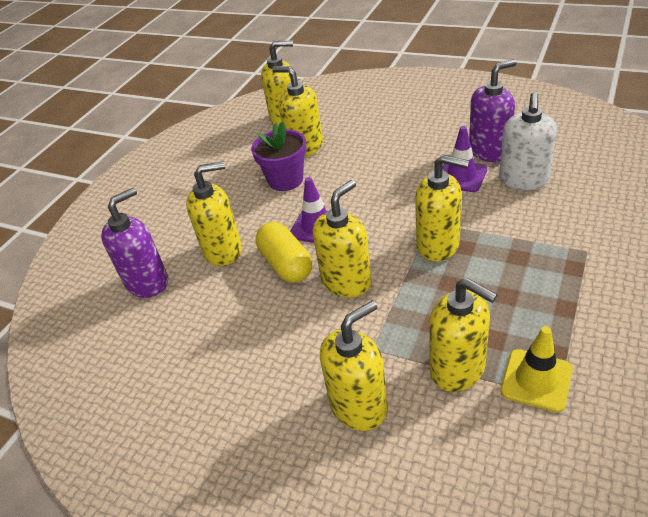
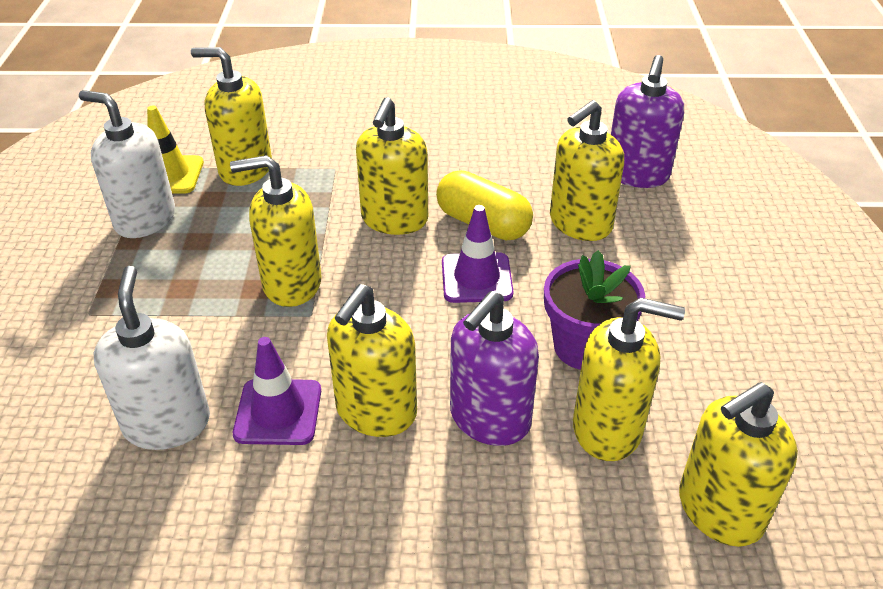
camera: 150 degrees right, 0 degrees up
(359, 406) = (330, 129): yellow soap dispenser -> yellow soap dispenser (376, 411)
(489, 151) = (231, 487): purple soap dispenser -> purple soap dispenser (489, 419)
(555, 328) = (145, 219): none -> white soap dispenser

